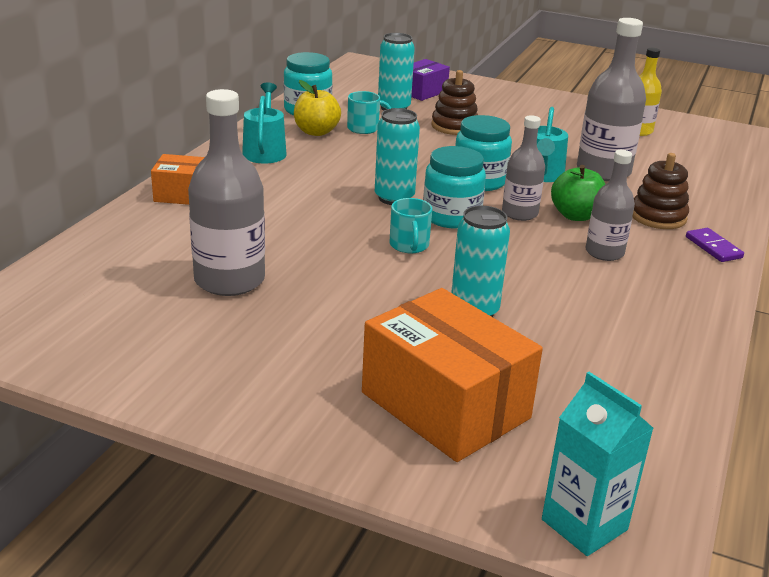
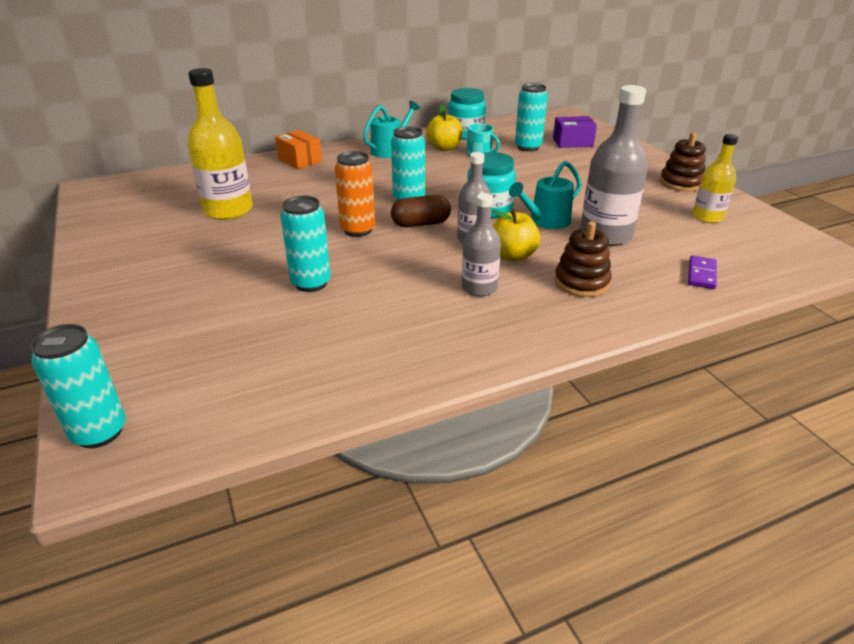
camera: 45 degrees right, 5 degrees up
(229, 280) = (228, 210): grey bottle -> yellow bottle
(409, 245) = (358, 230): turquoise mug -> orange can
(445, 405) = (182, 324): orange box -> none
(451, 217) = (421, 224): turquoise jar -> brown capsule
(454, 126) = (548, 170): brown stacking toy -> brown stacking toy (681, 183)
(575, 215) = (512, 256): green apple -> yellow apple
(584, 525) = (99, 432): turquoise carton -> turquoise can
(713, 247) = (582, 323): purple domino -> purple domino (701, 274)

